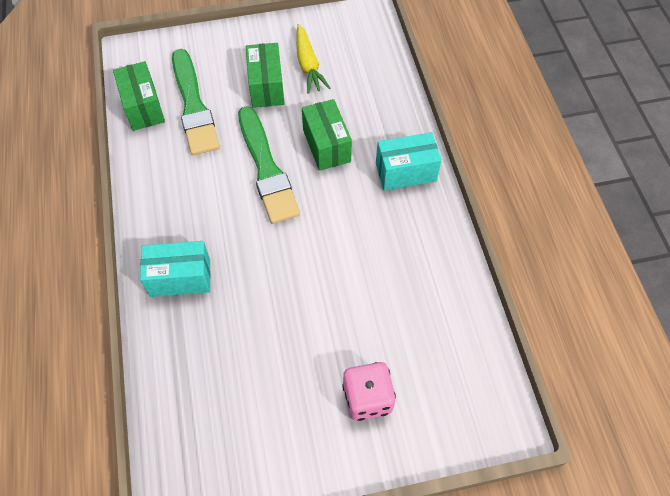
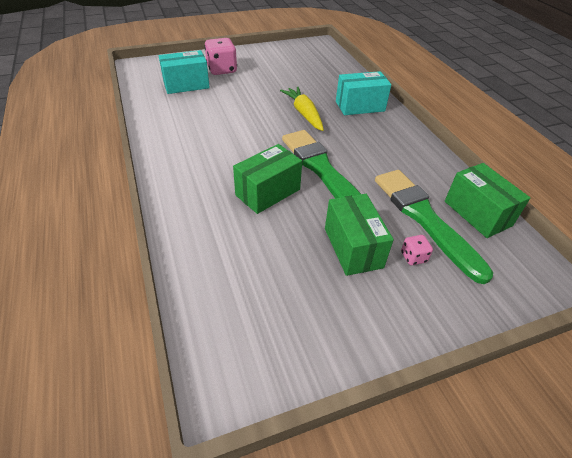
camera: 170 degrees right, 15 degrees down
(222, 75) = (413, 257): none -> pink dice
(308, 65) = (308, 281): yellow carrot -> yellow carrot (304, 113)
(326, 146) = (268, 192): green box -> green box turned 75 degrees clockwise
(405, 172) = (186, 176): turquoise box -> turquoise box (186, 85)

